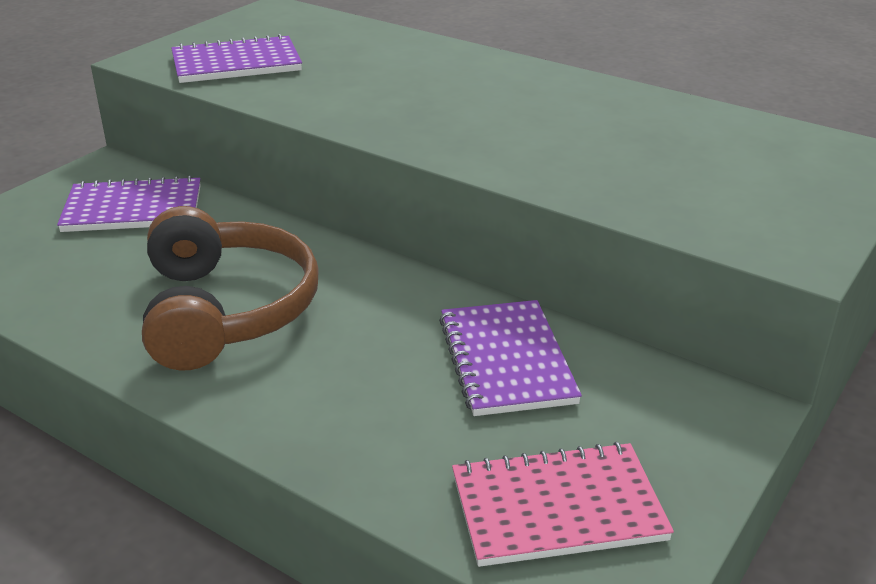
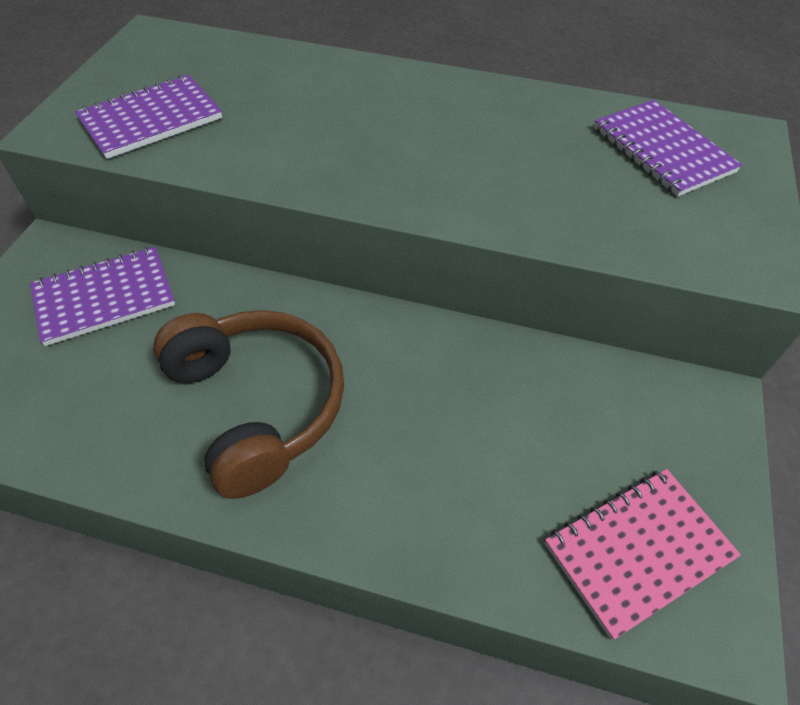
camera: 20 degrees left, 20 degrees up
(507, 360) = (524, 397): purple notebook -> purple notebook (662, 150)

